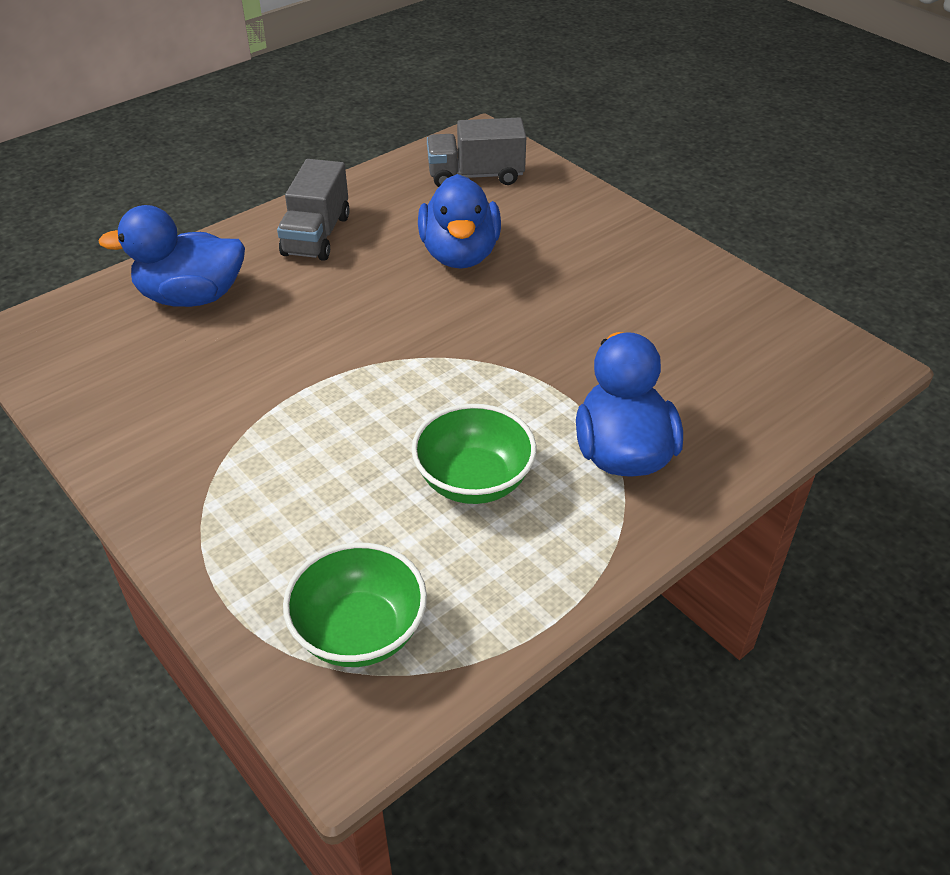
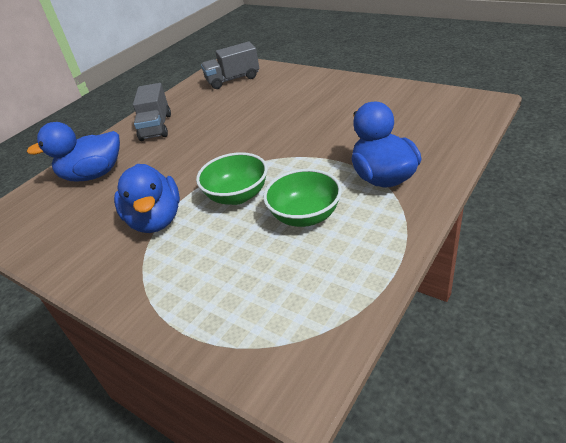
camera: 10 degrees left, 5 degrees down
(359, 631) = (275, 319): green bowl -> green bowl (237, 195)
(460, 254) = (241, 114): blue duck -> blue duck (156, 220)

